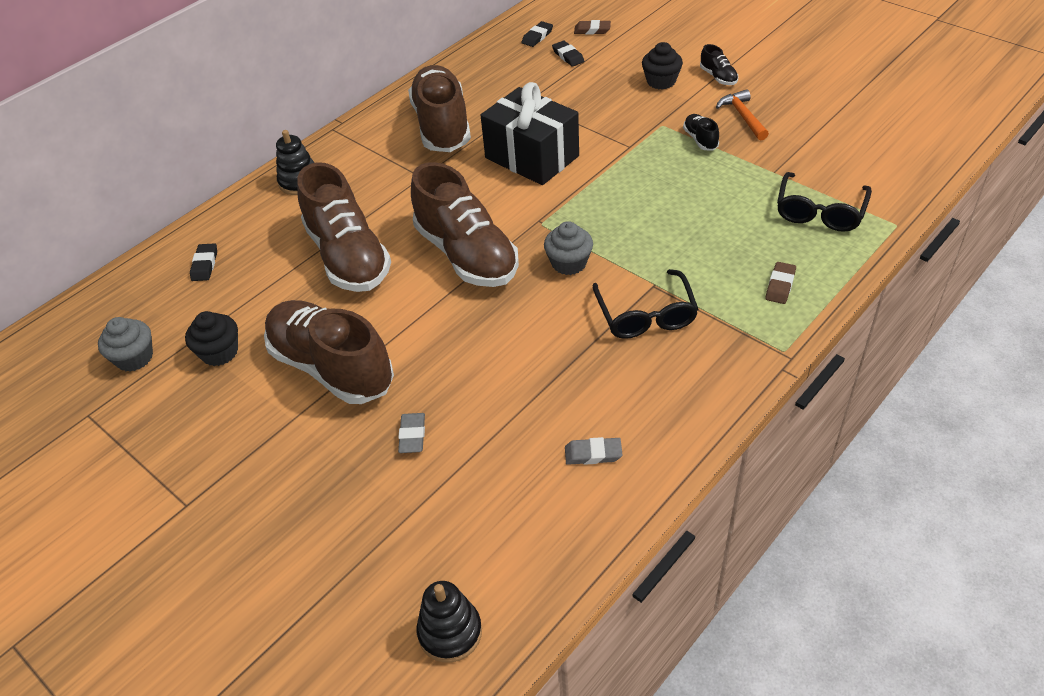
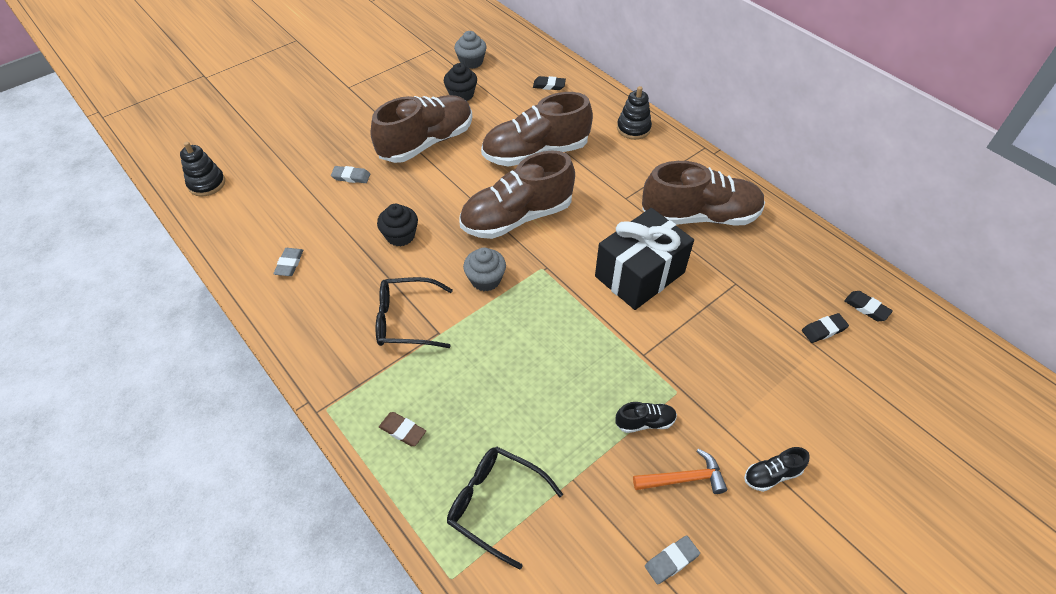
camera: 95 degrees right, 5 degrees up
(592, 30) = (884, 363): brown eraser -> none
(661, 81) = (766, 410): black cupcake -> black cupcake (400, 236)
(813, 117) = (671, 561): none -> grey eraser

